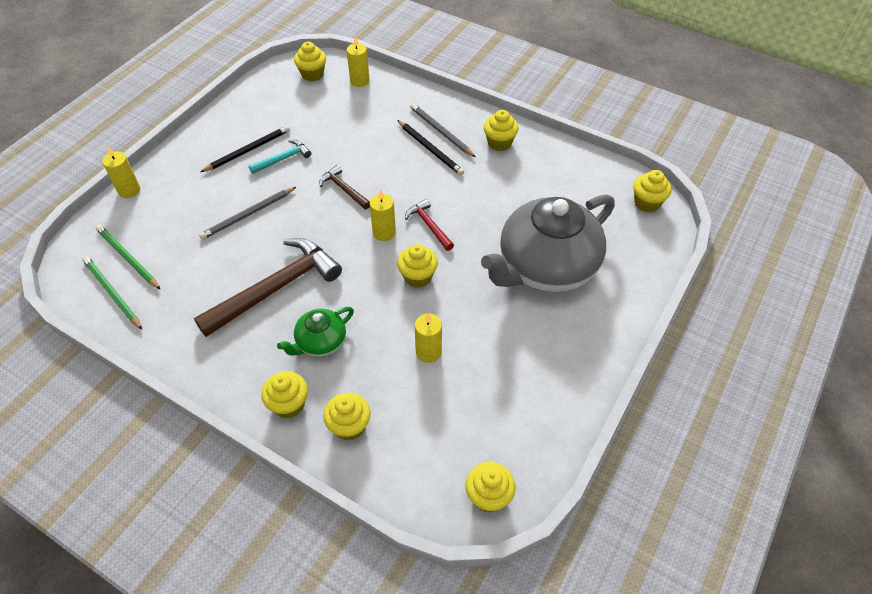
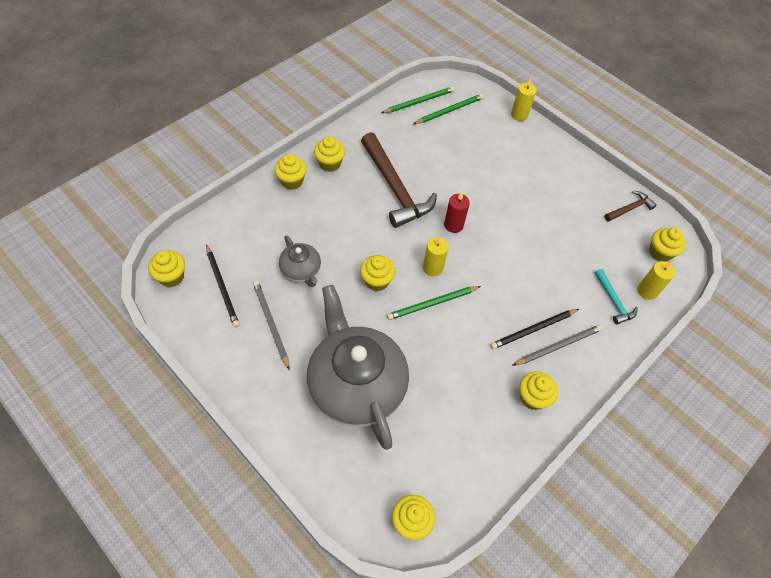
camera: 100 degrees right, 5 degrees up
(248, 150) = (553, 190): black pencil -> black pencil (222, 287)
(248, 215) = (476, 181): grey pencil -> grey pencil (271, 323)
(283, 159) = (538, 212): turquoise hammer -> turquoise hammer (613, 301)
(320, 224) = (453, 225): none -> red candle
(320, 342) = (336, 206): green teapot -> none
(344, 189) = (492, 249): brown hammer -> brown hammer (630, 209)
(349, 426) = (260, 210): yellow cupcake -> yellow cupcake (330, 164)
(428, 352) = (301, 270): yellow candle -> grey teapot
(429, 225) = (432, 304): red hammer -> green pencil

